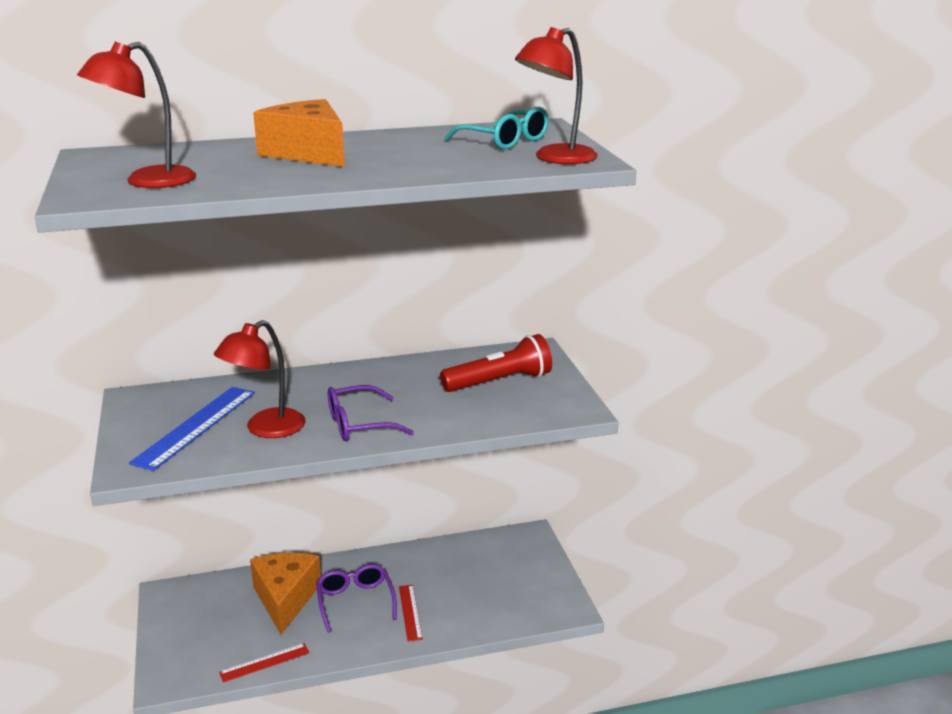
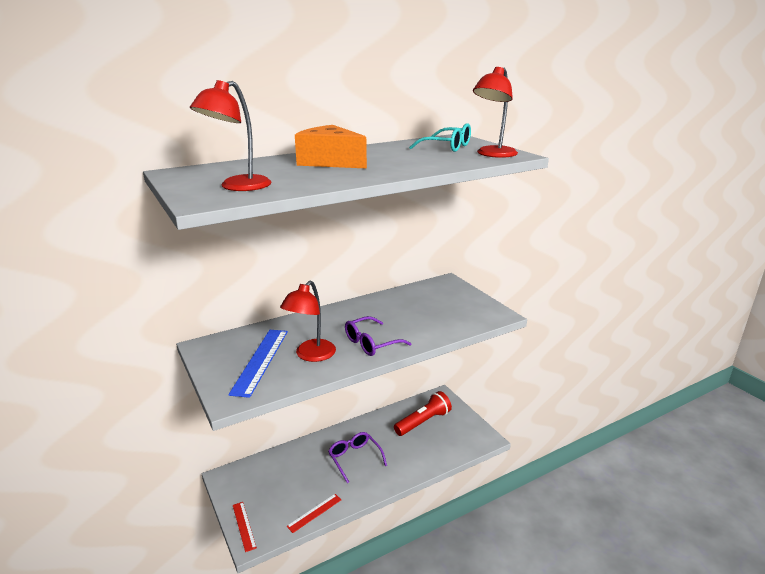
camera: 15 degrees left, 0 degrees up
(285, 599) = (308, 465): orange cheese -> none
(410, 612) = (393, 459): red ruler -> red ruler (244, 526)
(499, 382) = (440, 303): red flashlight -> red flashlight (423, 422)

